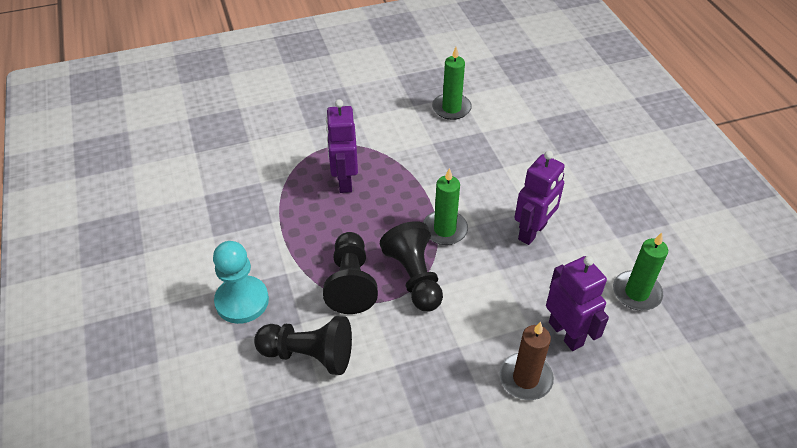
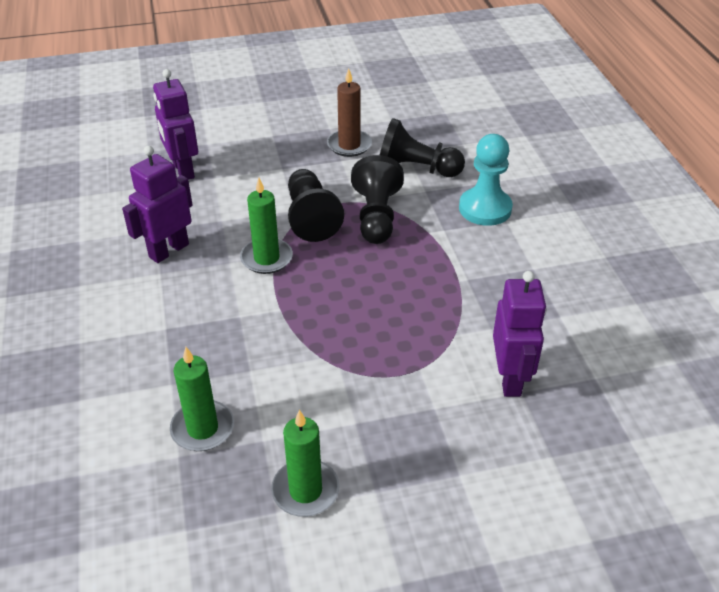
camera: 175 degrees left, 5 degrees down
(344, 181) = (379, 322): purple robot -> purple robot (510, 379)
(525, 378) = (233, 146): brown candle -> brown candle (349, 145)
(636, 293) = (97, 194): green candle -> green candle (305, 490)

